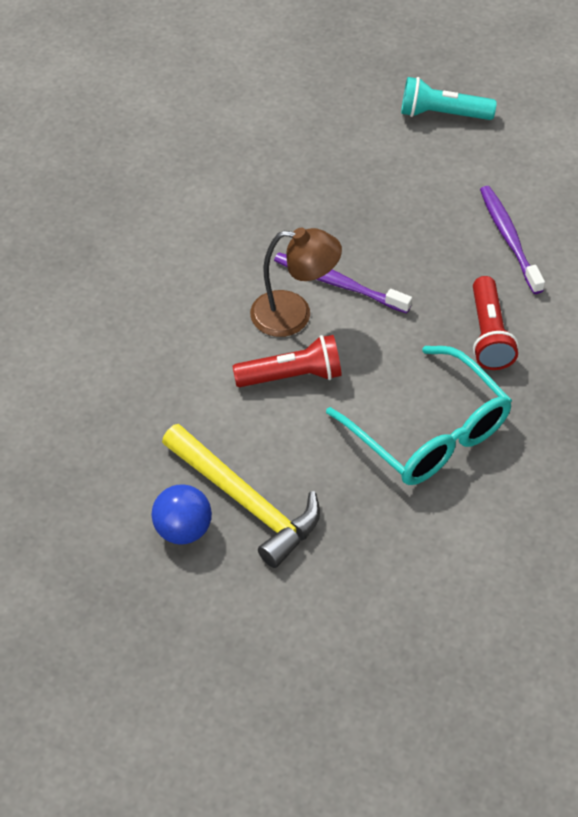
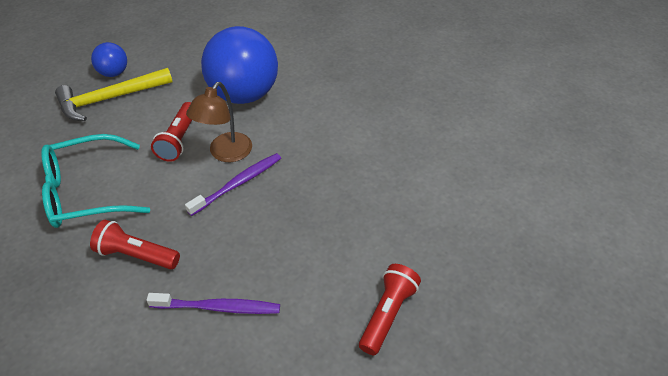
camera: 110 degrees right, 5 degrees down
(168, 339) = (244, 94): none -> blue ball
(442, 114) = (387, 314): turquoise flashlight -> red flashlight

